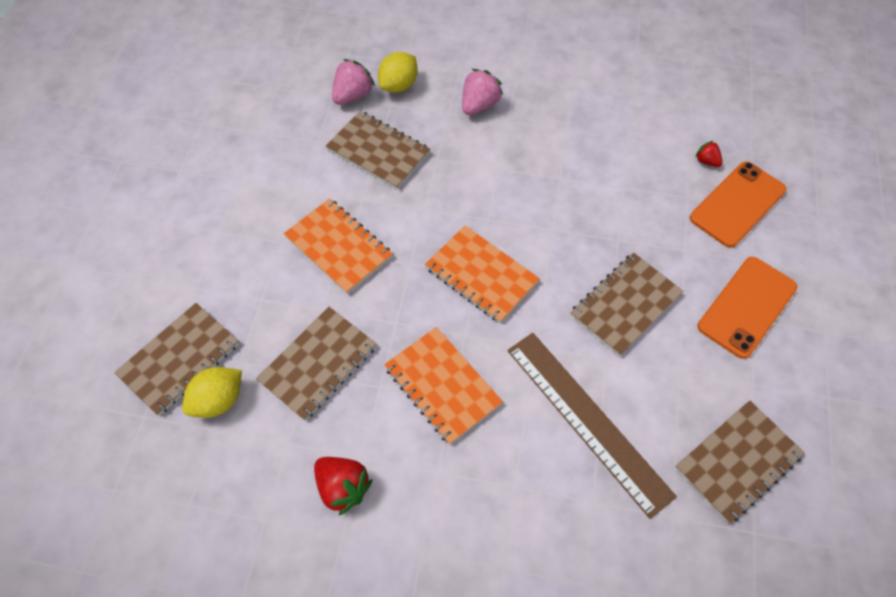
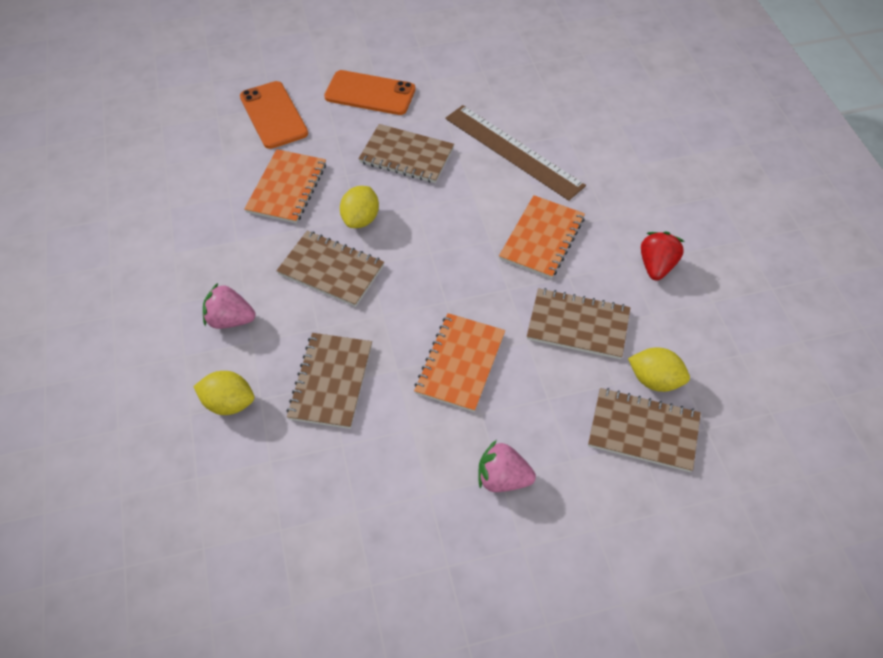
camera: 115 degrees left, 5 degrees down
(353, 95) = (261, 441): pink strawberry -> pink strawberry (502, 478)
(481, 275) = (430, 249): orange notebook -> orange notebook (287, 188)
(550, 231) = (361, 219): none -> yellow lemon
(588, 420) = (513, 151): brown ruler -> brown ruler turned 75 degrees counterclockwise
(706, 161) = (234, 141): red strawberry -> none
(737, 204) = (273, 115): orange phone -> orange phone turned 45 degrees clockwise
(737, 462) = (493, 77): brown notebook -> brown notebook (331, 270)

